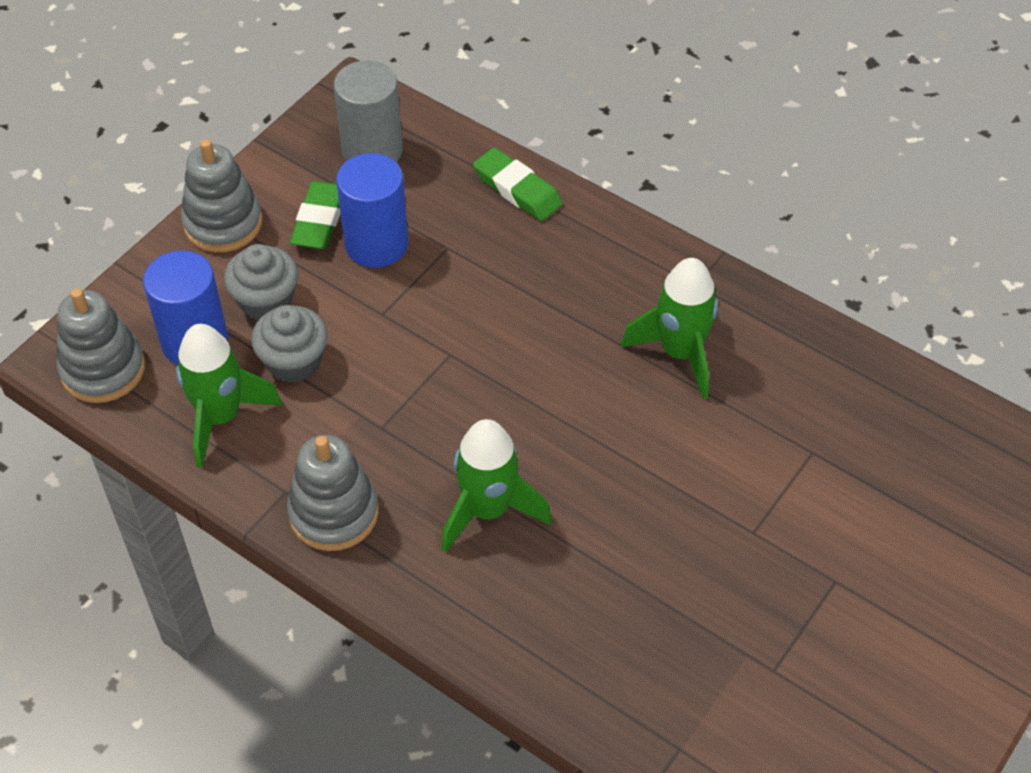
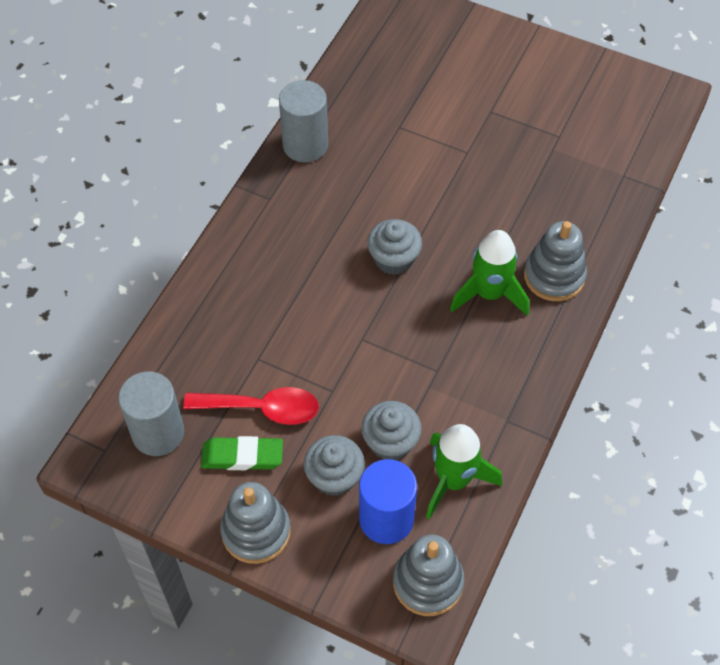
camera: 100 degrees left, 5 degrees up
(334, 513) = (516, 385): grey stacking toy -> grey stacking toy (554, 276)
(376, 244) = (262, 409): blue cylinder -> red spoon
(517, 189) = (190, 320): green eraser -> none
(569, 407) = (394, 259): none -> grey cupcake
(680, 353) = (333, 202): green rocket -> none
(786, 334) = (305, 145): none -> grey cylinder

